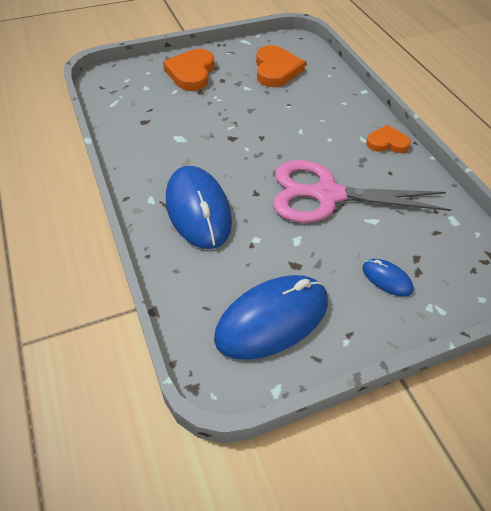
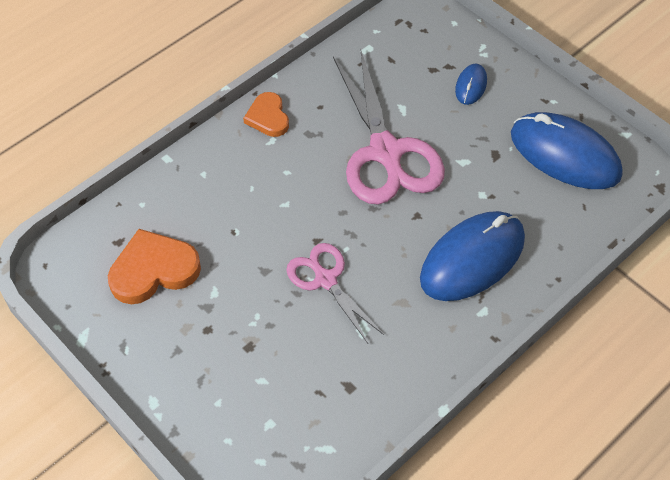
camera: 110 degrees left, 5 degrees up
(191, 73) = (206, 377): orange heart -> none
(227, 132) = (326, 280): none -> pink scissors

